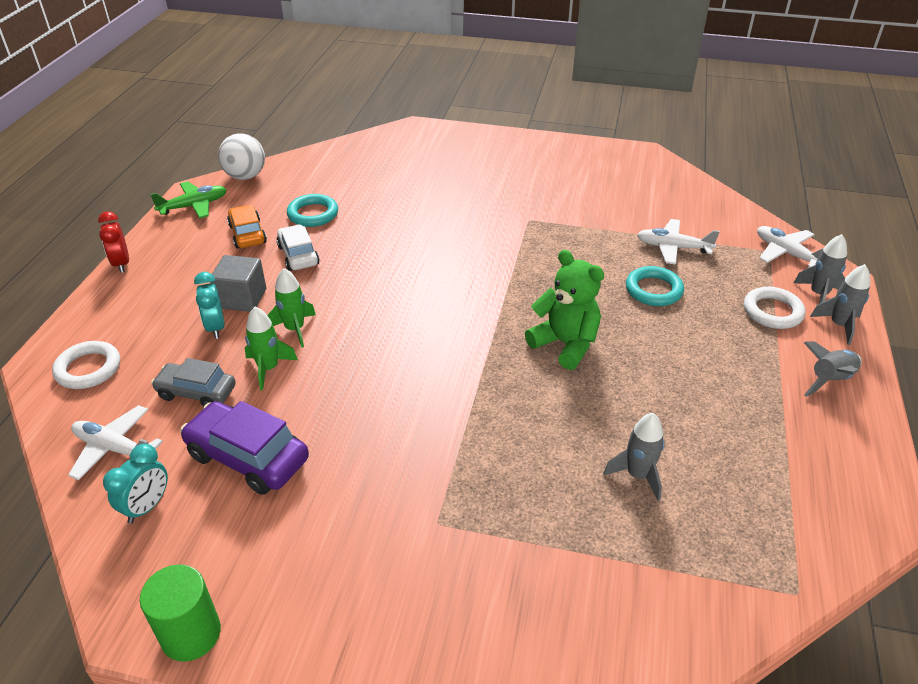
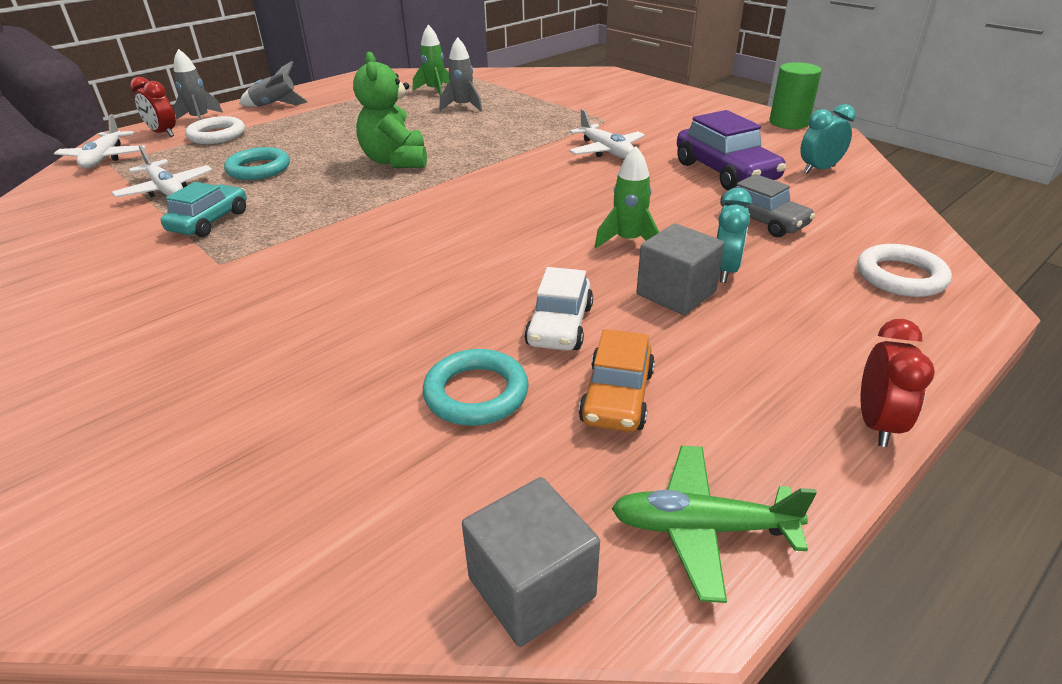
camera: 145 degrees left, 5 degrees down
(114, 448) = (853, 206): white plane -> white plane (606, 151)
(245, 176) = (531, 587): white ball -> grey cube
(268, 368) = (678, 218): green rocket -> green rocket (435, 91)
(590, 238) = (209, 221): none -> turquoise car
(818, 294) = (163, 133): grey rocket -> red clock

